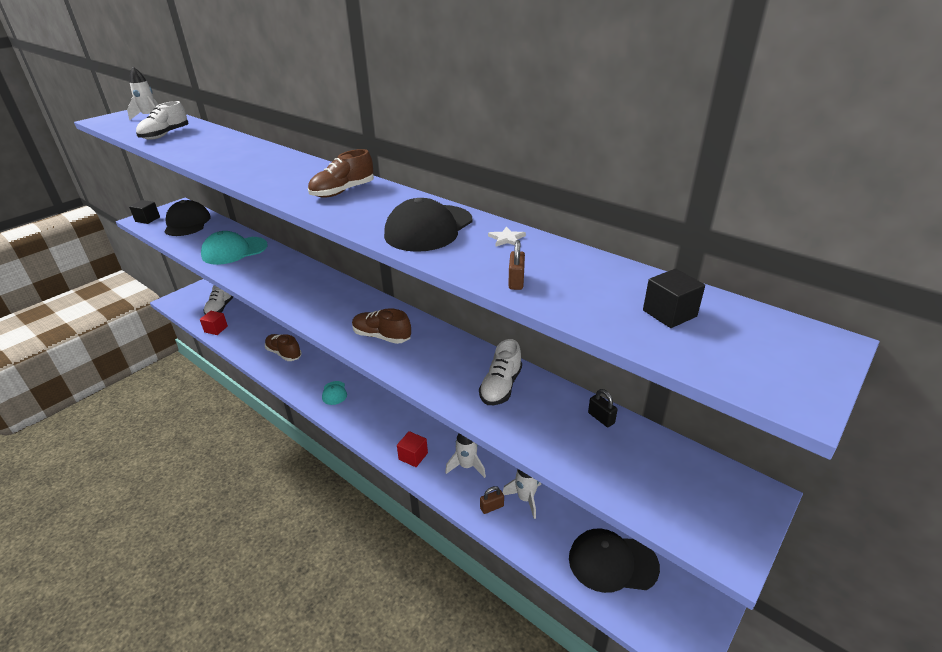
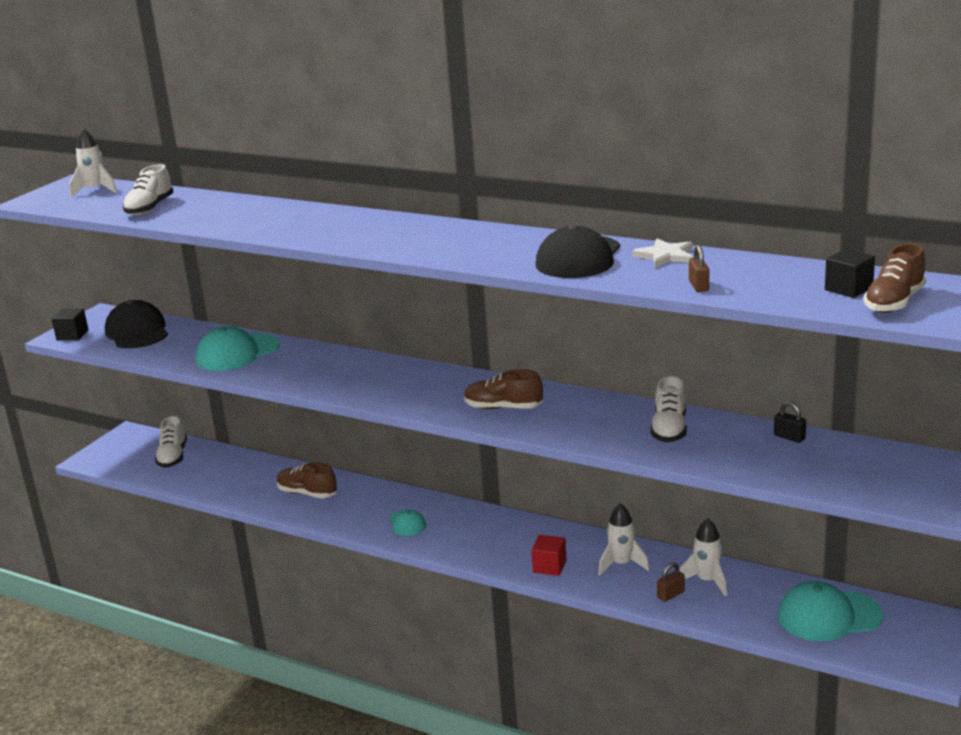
camera: 10 degrees left, 10 degrees down
(216, 329) = (186, 482): red cube -> none
(343, 191) = (451, 238): brown shoe -> brown shoe (894, 302)
(507, 239) = (665, 256): white star -> white star, size x1.60
(612, 562) = (828, 616): black cap -> turquoise cap

